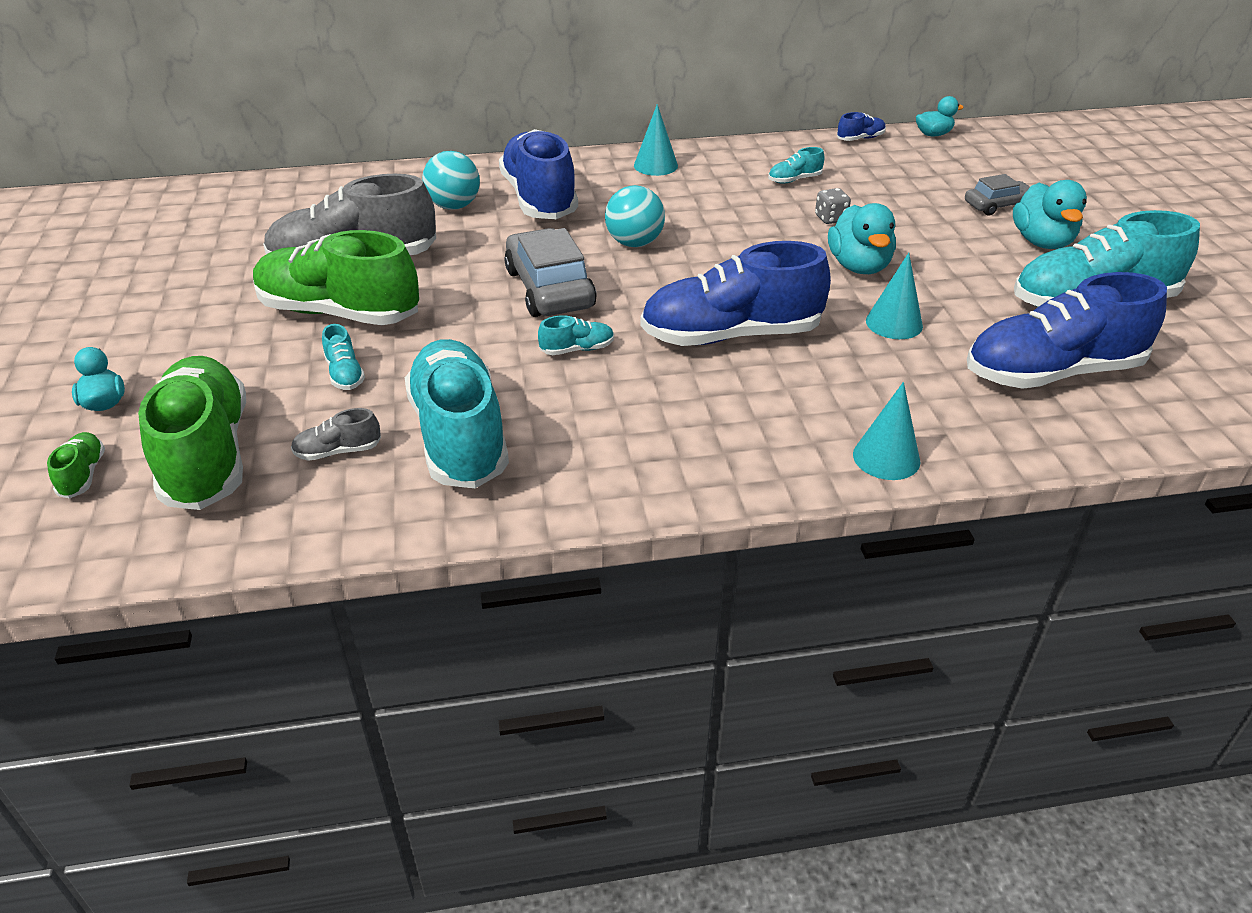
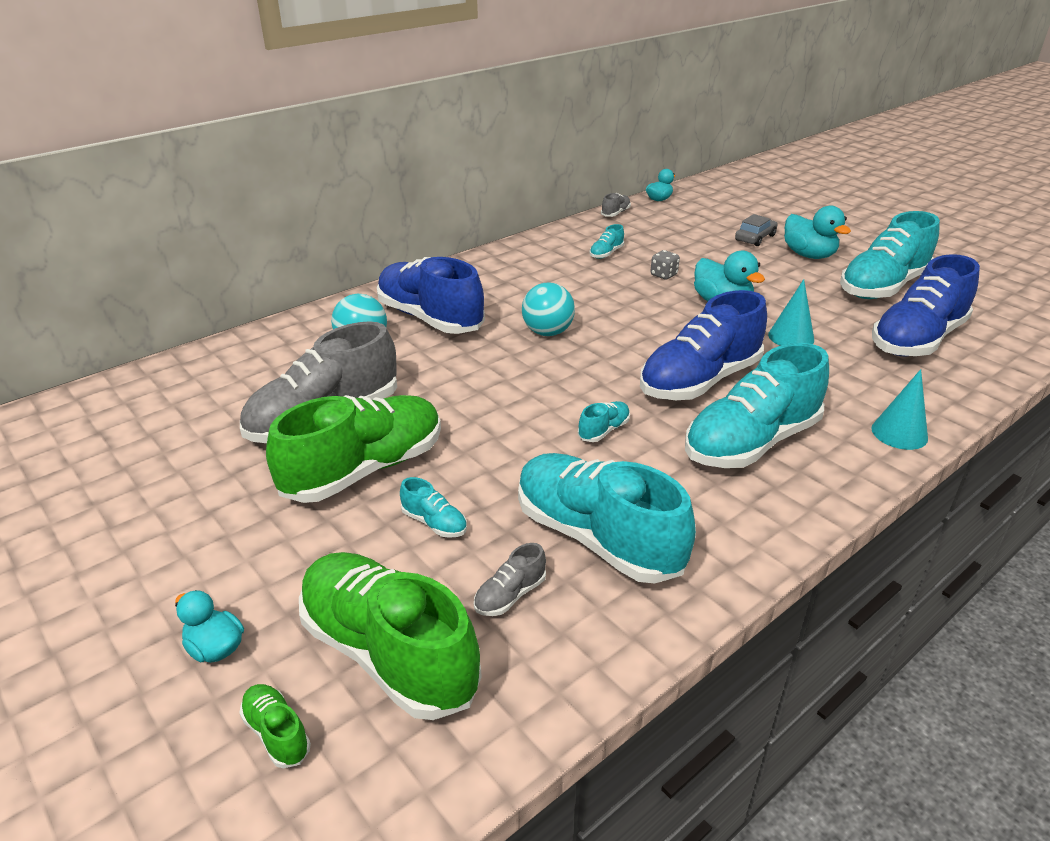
camera: 30 degrees left, 5 degrees down
(339, 313) = (364, 470): green shoe -> green shoe turned 150 degrees clockwise
(549, 289) = (524, 389): grey car -> none
(655, 165) = (492, 268): turquoise cone -> none
(708, 409) = (751, 442): none -> turquoise shoe
(860, 139) = (615, 213): blue shoe -> grey shoe

